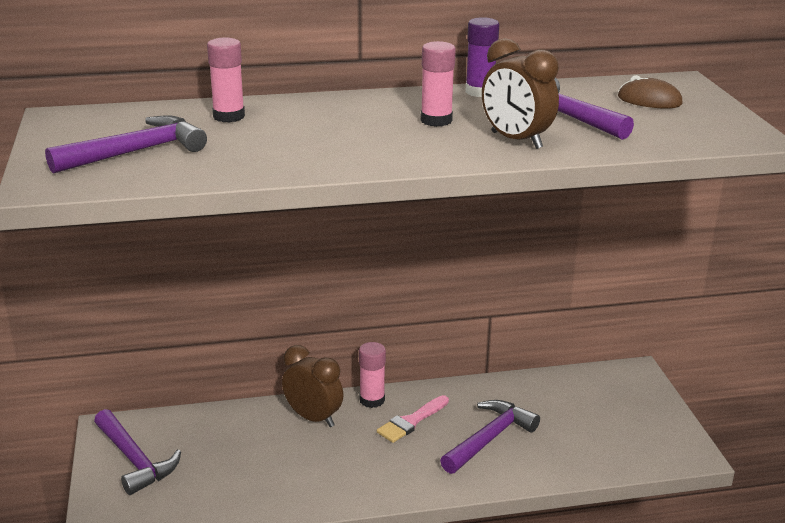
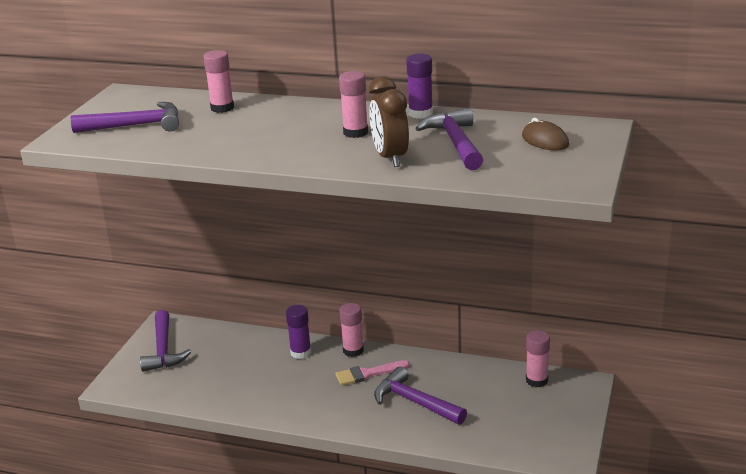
camera: 30 degrees right, 0 degrees up
(313, 418) = (300, 352): brown clock -> purple glue stick
(489, 438) = (415, 402): purple hammer -> purple hammer turned 120 degrees counterclockwise
(589, 381) = (536, 380): none -> pink glue stick

